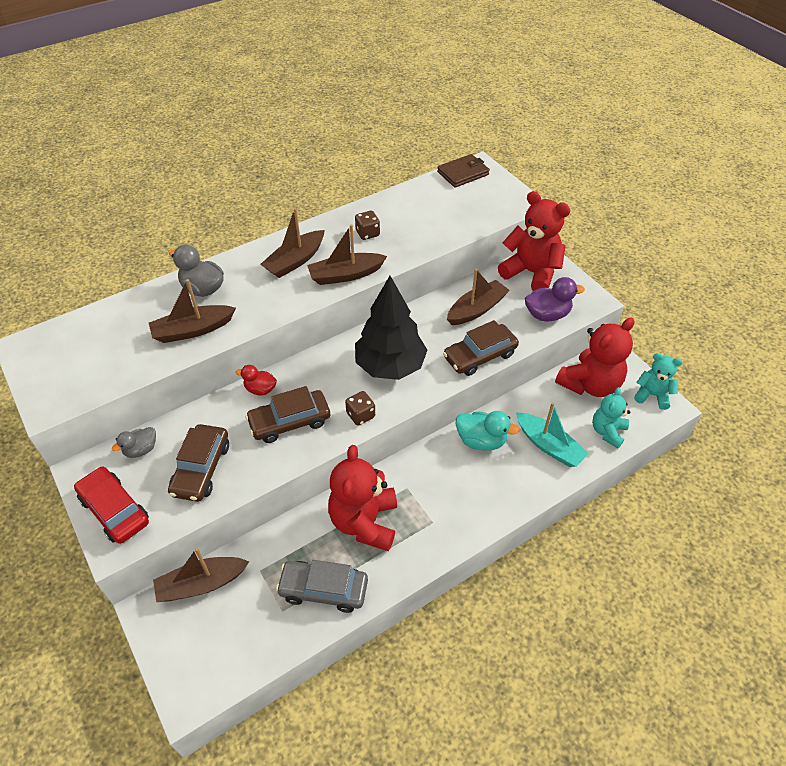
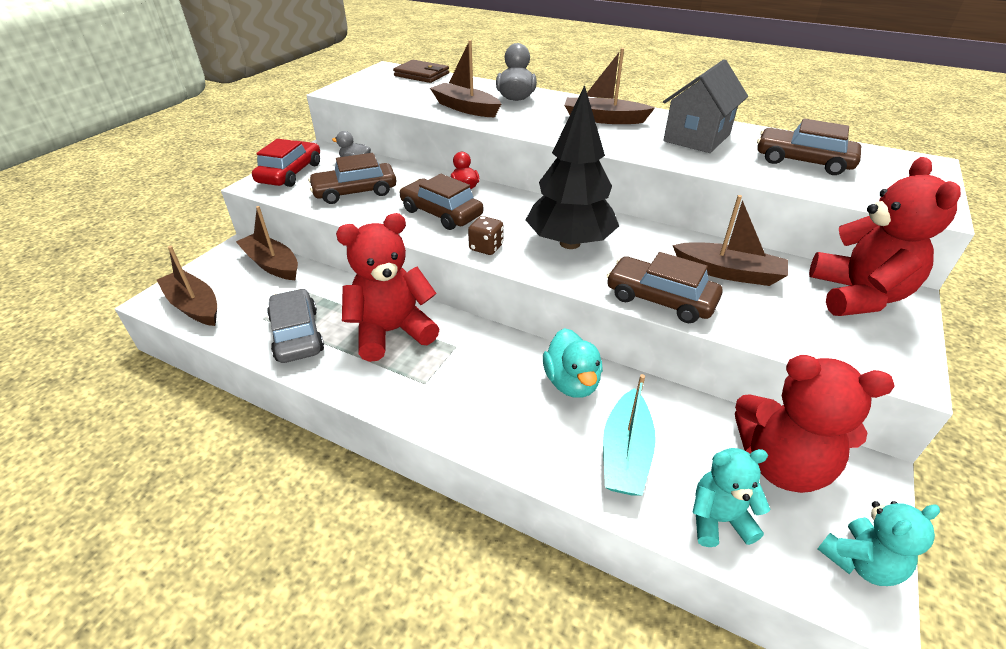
camera: 60 degrees right, 10 degrees down
(345, 275) = (622, 145): brown boat -> brown boat (194, 306)
(367, 233) = (696, 138): brown dice -> grey house
(438, 210) = (803, 161): none -> brown car
(463, 173) = (892, 158): brown wallet -> brown wallet (421, 75)
(547, 314) = (807, 334): purple duck -> none
(652, 395) = (860, 562): turquoise teddy bear -> turquoise teddy bear turned 75 degrees clockwise

